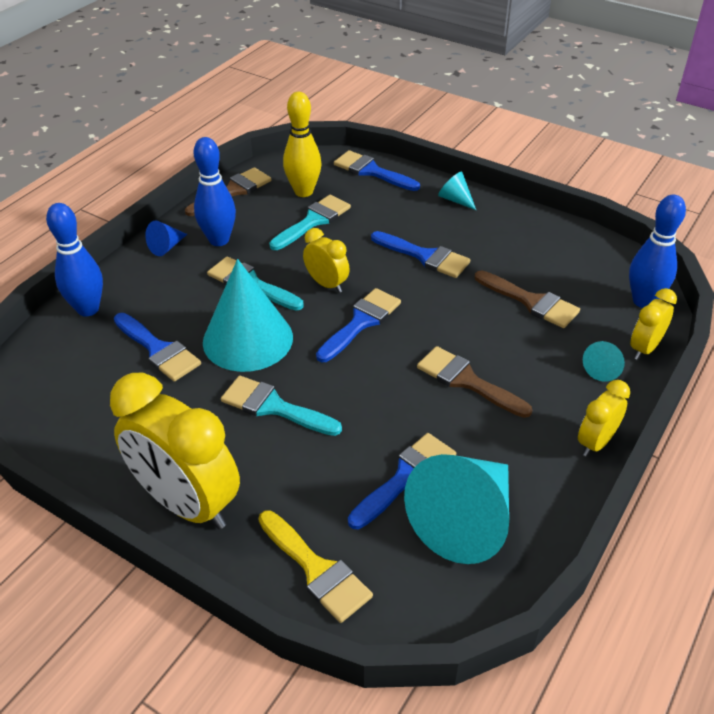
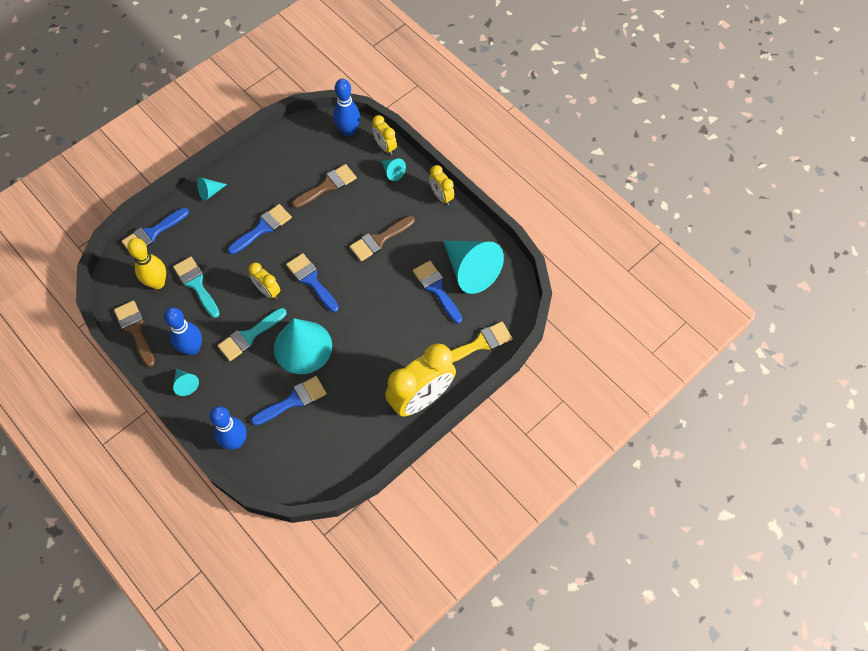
camera: 75 degrees left, 20 degrees up
(166, 247) = (186, 384): blue cone -> turquoise cone
(273, 407) = (365, 343): turquoise brush -> none
(327, 284) = (267, 291): yellow clock -> yellow clock turned 105 degrees counterclockwise

